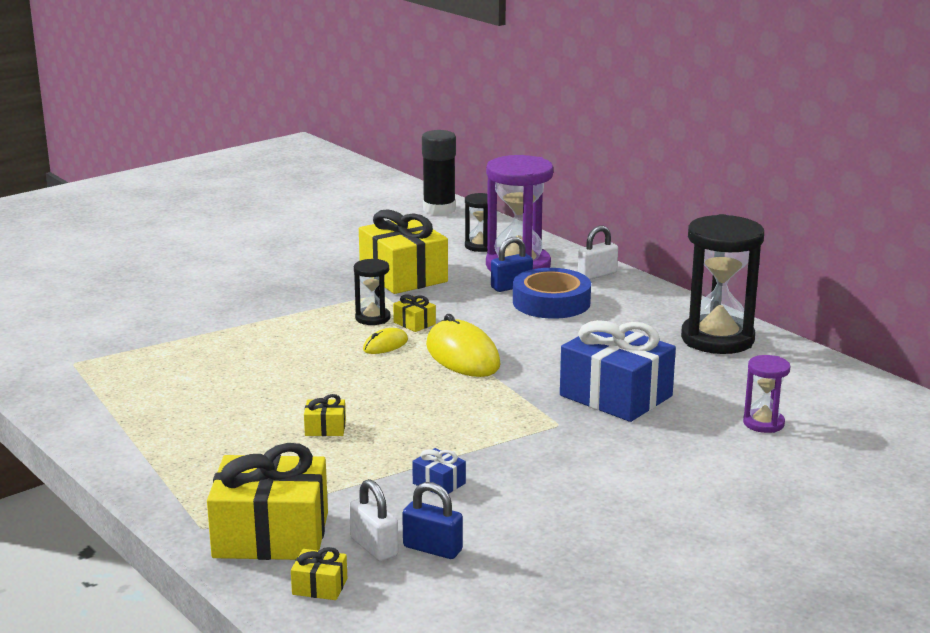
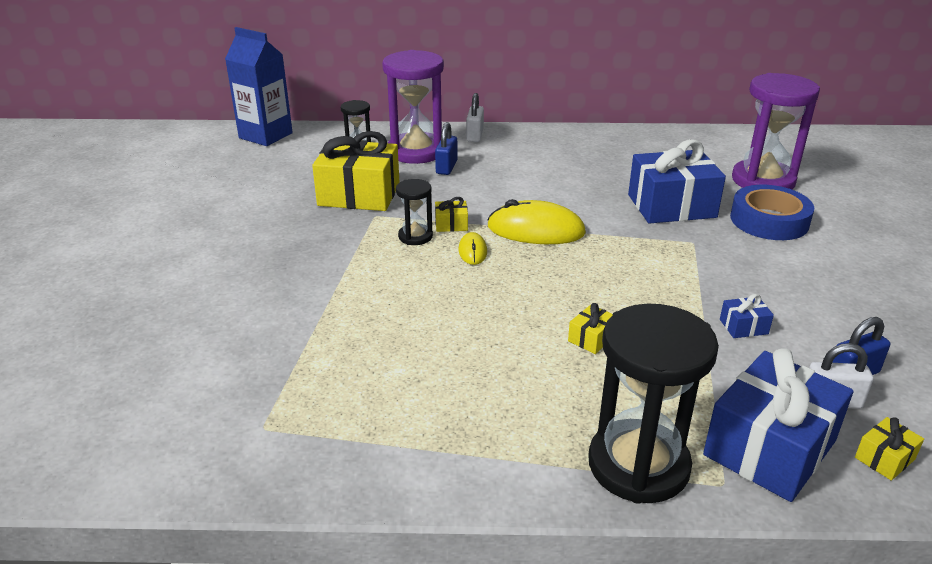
camera: 50 degrees left, 10 degrees up
(271, 535) = (769, 448): yellow gift -> blue gift
(439, 209) = (265, 135): black glue stick -> blue carton
(551, 302) = (494, 166): blue tape -> blue tape (769, 220)
(717, 339) = (627, 144): black hourglass -> black hourglass (638, 465)
(763, 423) = (763, 181): purple hourglass -> purple hourglass, size x2.01

